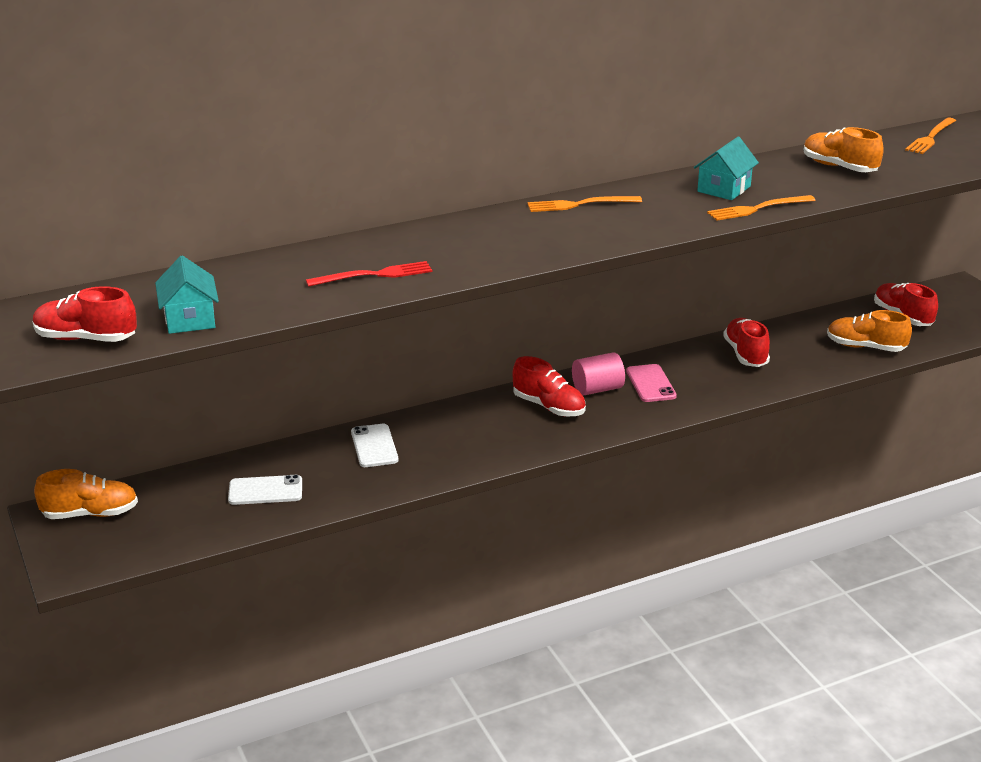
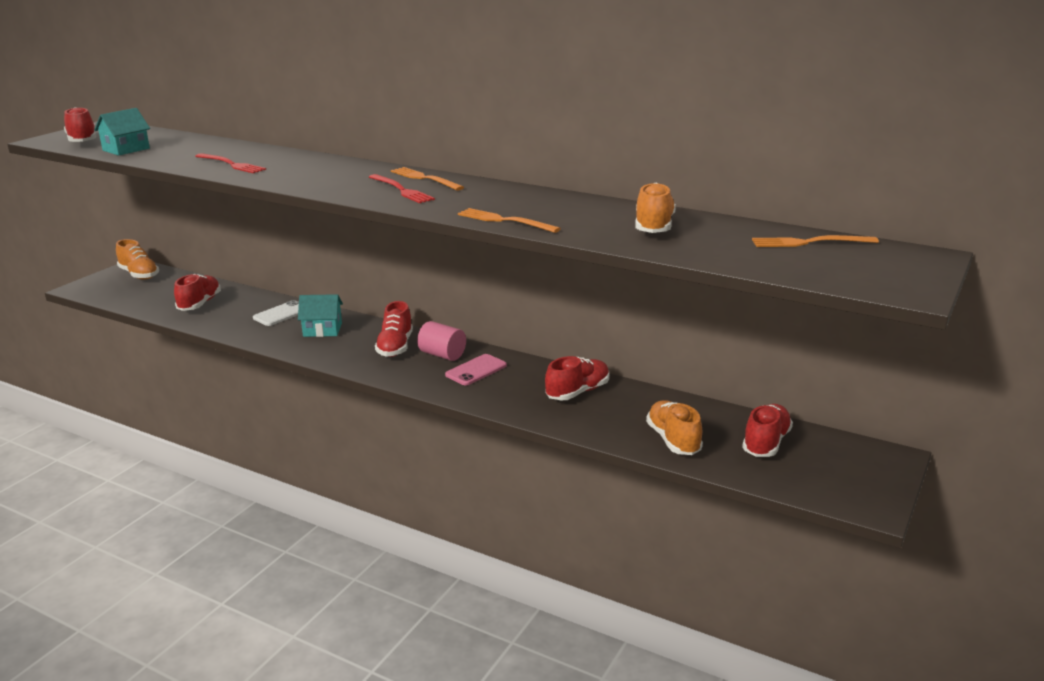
camera: 55 degrees right, 5 degrees down
(265, 491) = (200, 304): white phone -> red shoe
(605, 222) = (401, 190): none -> red fork
(724, 189) = (529, 205): turquoise house -> turquoise house (322, 330)

